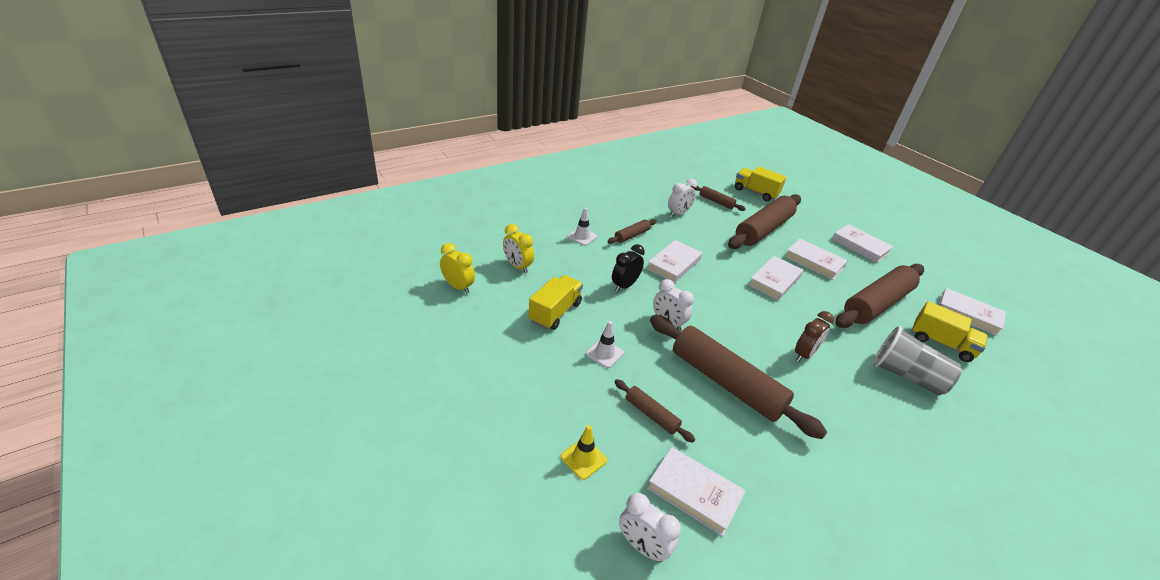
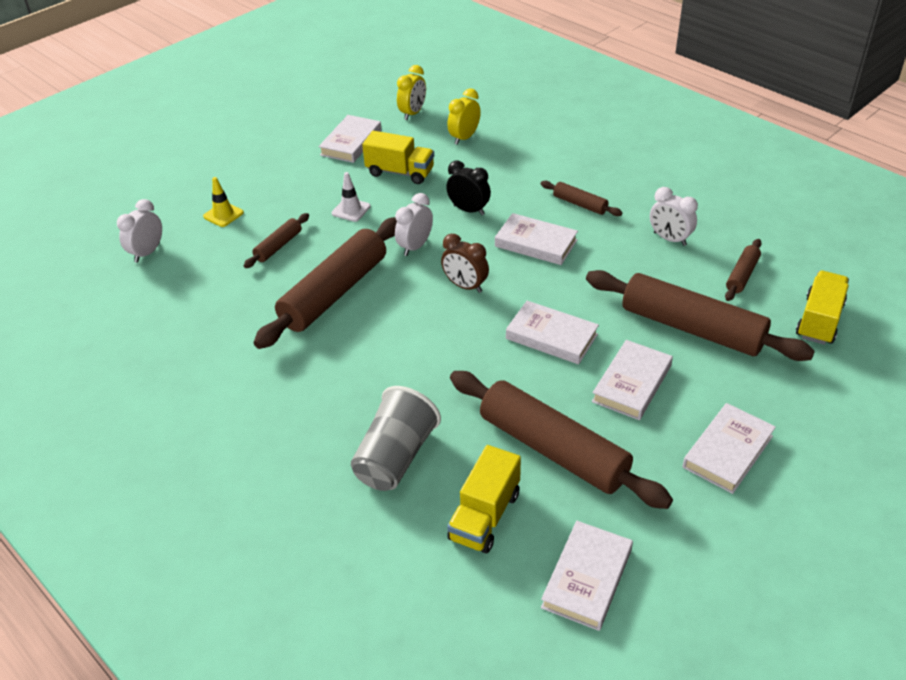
camera: 85 degrees right, 5 degrees up
(582, 237) = (550, 168): white traffic cone -> none
(694, 493) = (196, 276): white book -> white book (351, 142)
(804, 354) = (403, 358): brown clock -> brown clock (465, 286)

